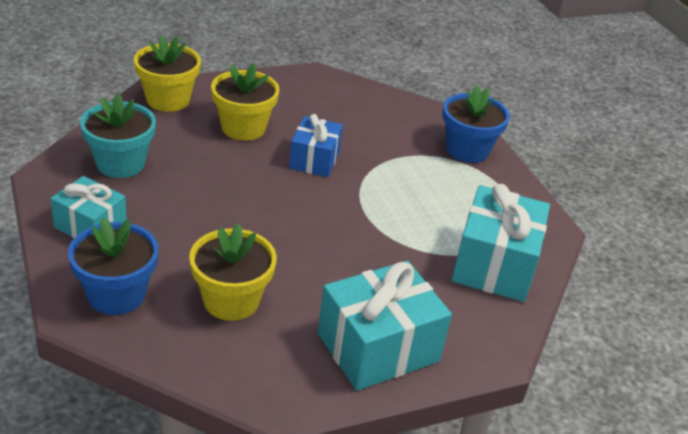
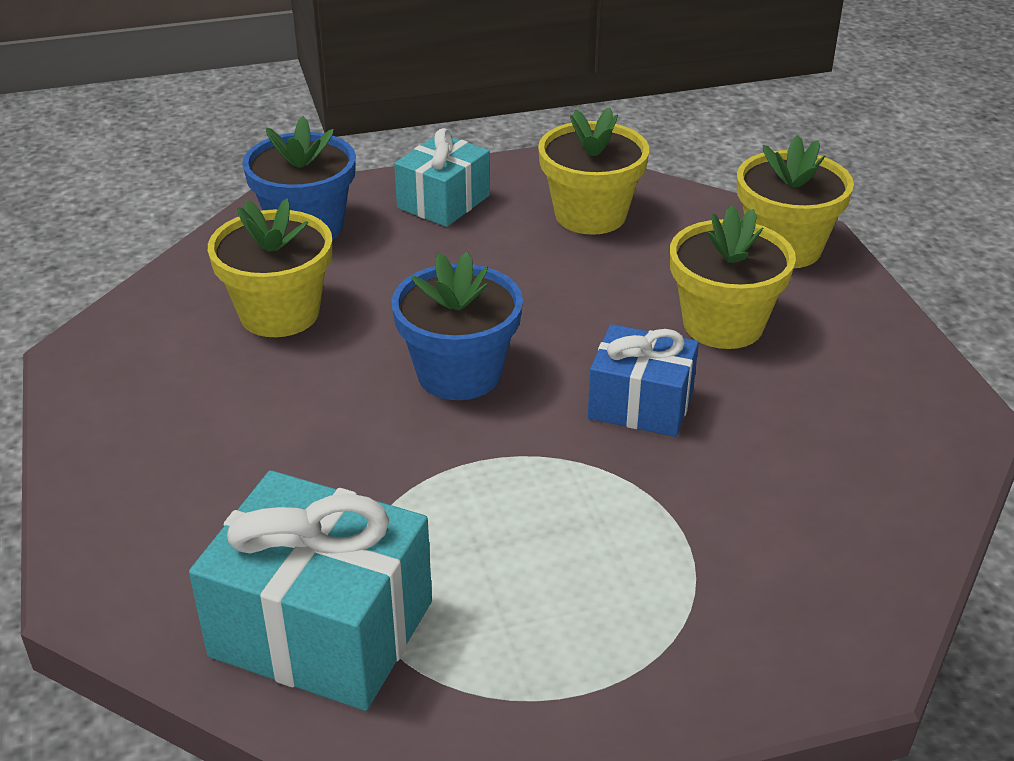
camera: 100 degrees right, 0 degrees up
(120, 163) = (590, 215): turquoise flower pot -> yellow flower pot
(378, 347) = (149, 448): turquoise gift -> none
(467, 150) = (733, 647): blue flower pot -> blue flower pot (459, 373)

